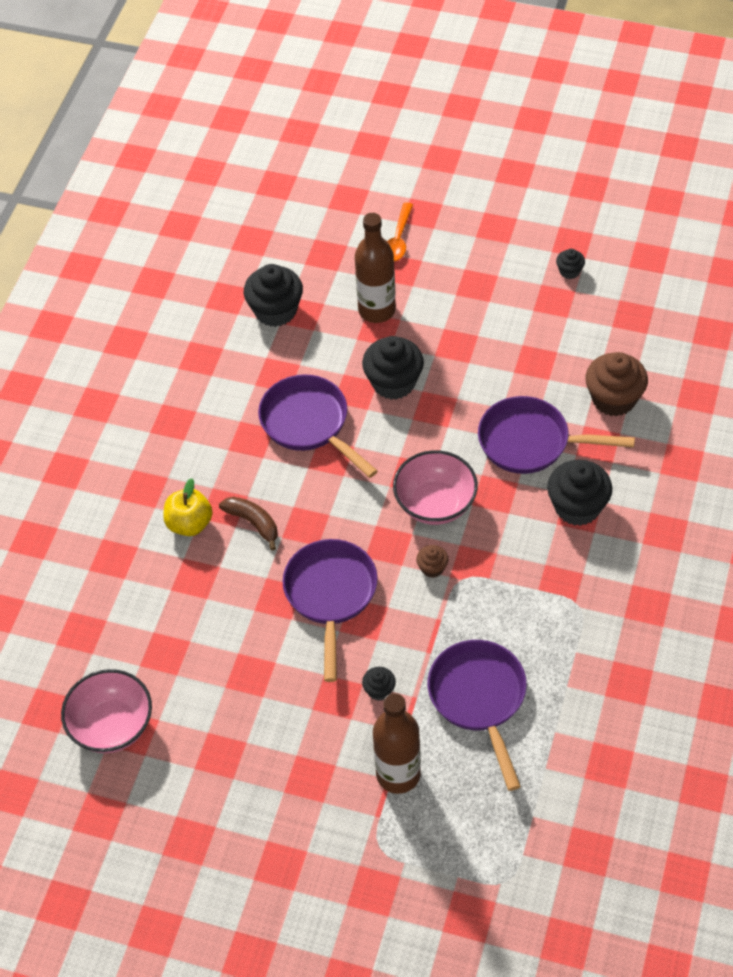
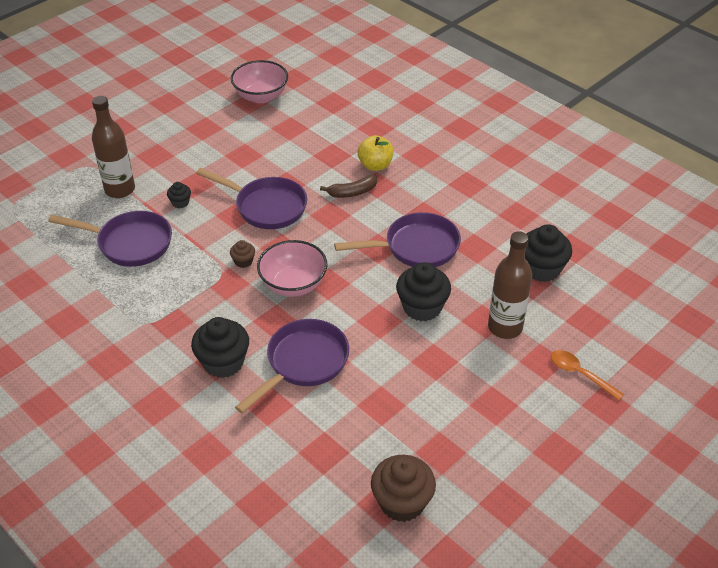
camera: 115 degrees right, 10 degrees down
(569, 271) = (468, 481): black cupcake -> none
(614, 399) = (303, 439): brown cupcake -> brown cupcake (402, 502)

